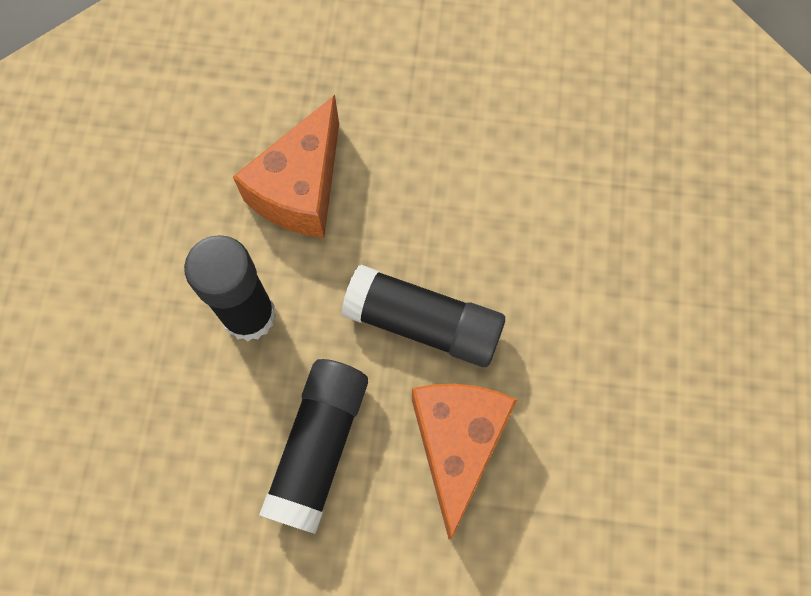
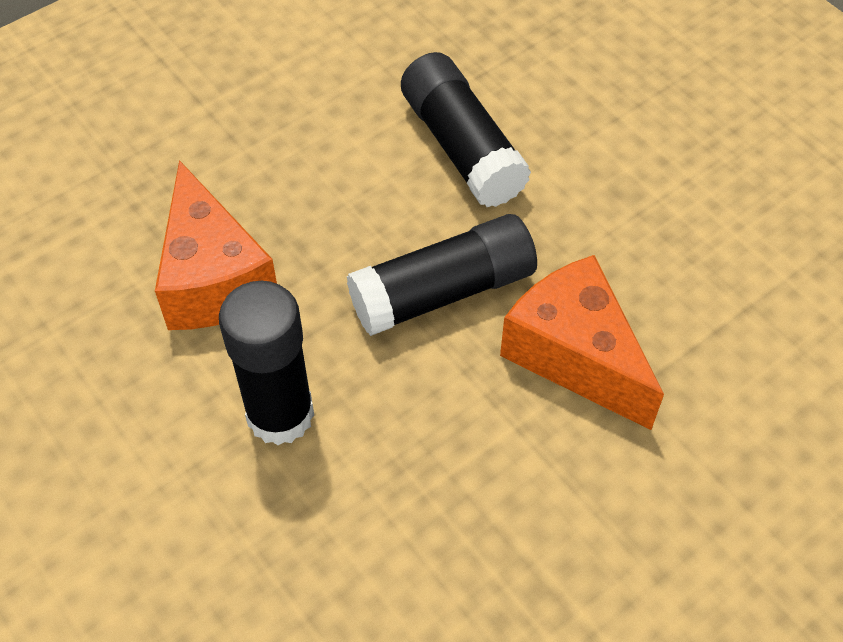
camera: 45 degrees left, 15 degrees down
(319, 447) = (465, 460): black glue stick -> black glue stick (462, 147)

